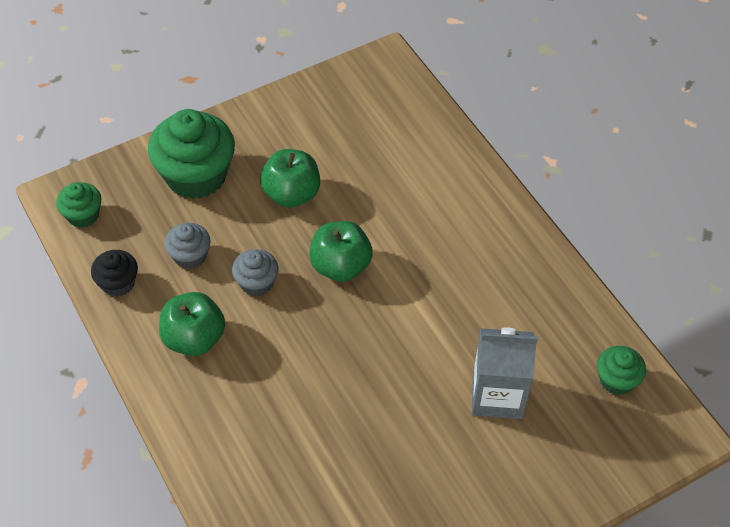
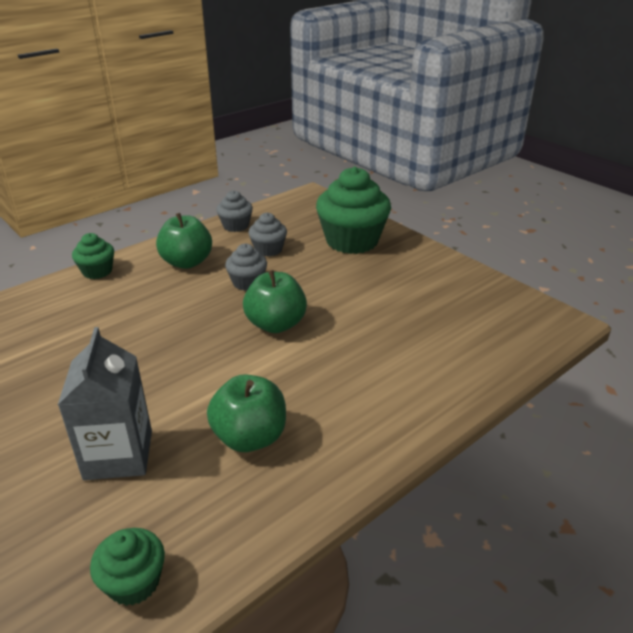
camera: 80 degrees right, 20 degrees down
(83, 215) = (295, 205): green cupcake -> green cupcake (97, 271)
(118, 283) = (236, 226): black cupcake -> grey cupcake
(291, 194) = (352, 287): green apple -> green apple (250, 437)

